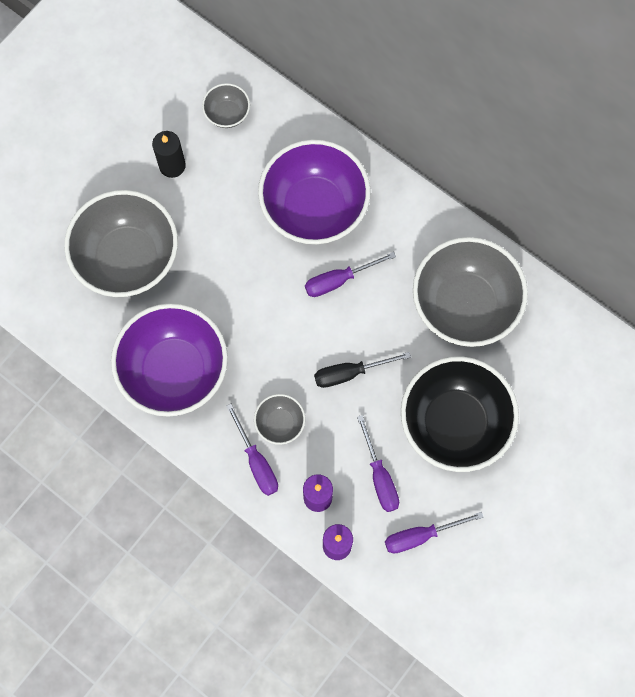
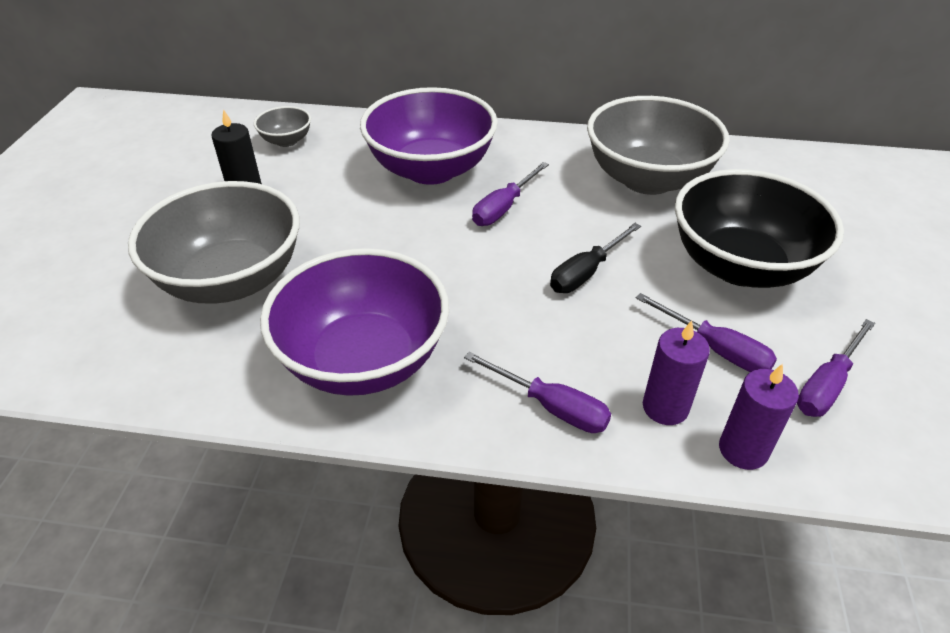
camera: 30 degrees left, 30 degrees down
(280, 423) = (546, 352): grey bowl -> none

